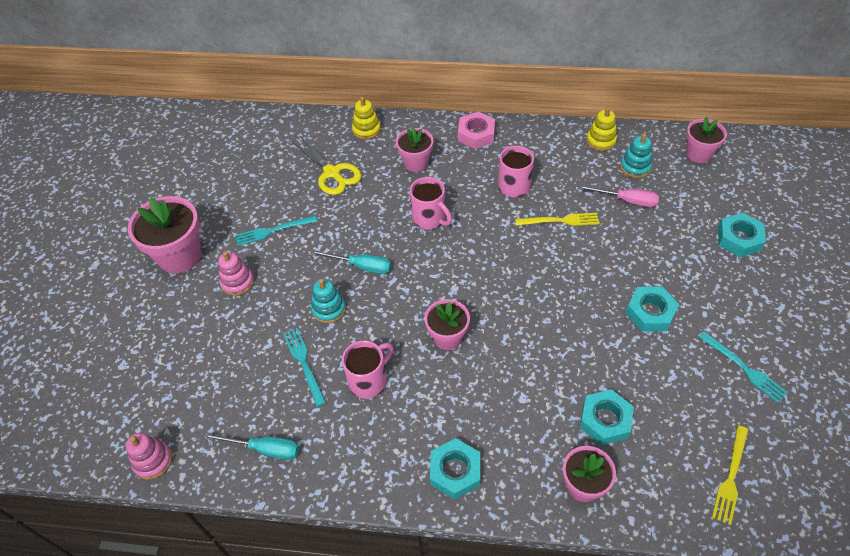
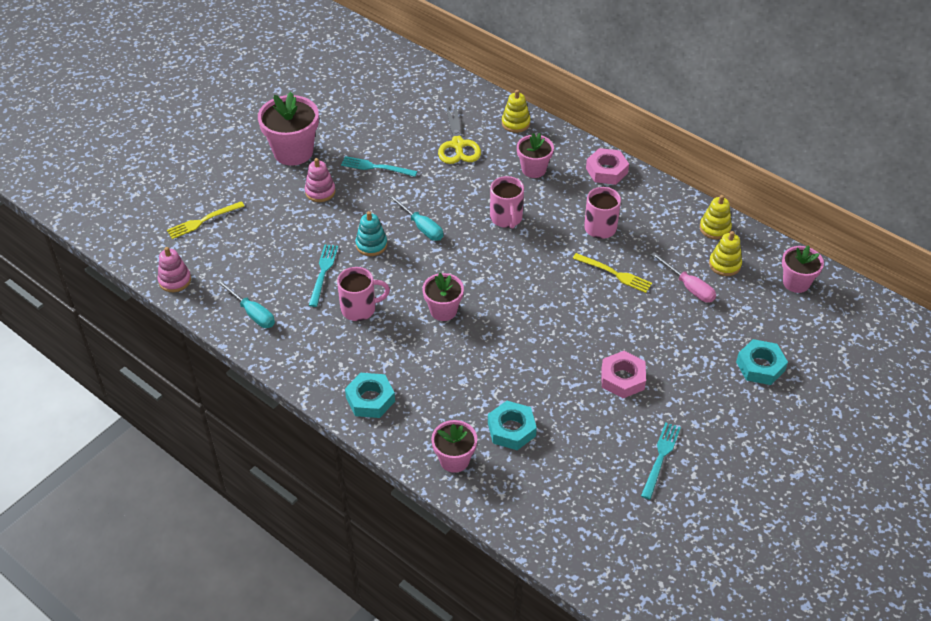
camera: 30 degrees right, 5 degrees down
(635, 167) = (724, 264): turquoise stacking toy -> yellow stacking toy
(650, 313) = (622, 378): turquoise nut -> pink nut
(731, 477) = (572, 518): yellow fork -> yellow fork (203, 221)
(744, 368) = (660, 457): turquoise fork -> turquoise fork turned 150 degrees counterclockwise

